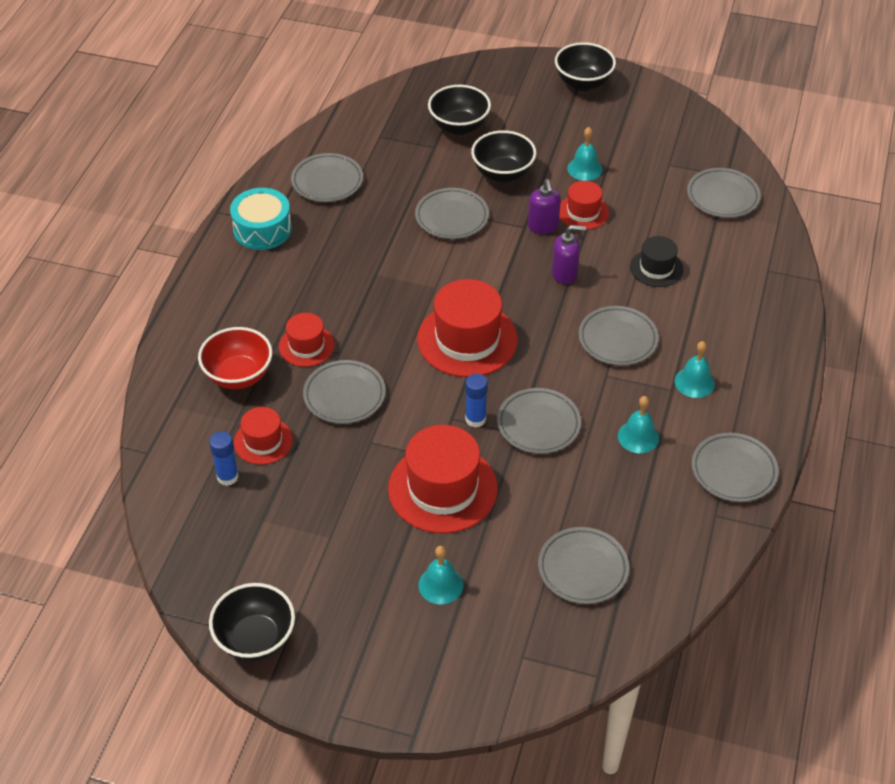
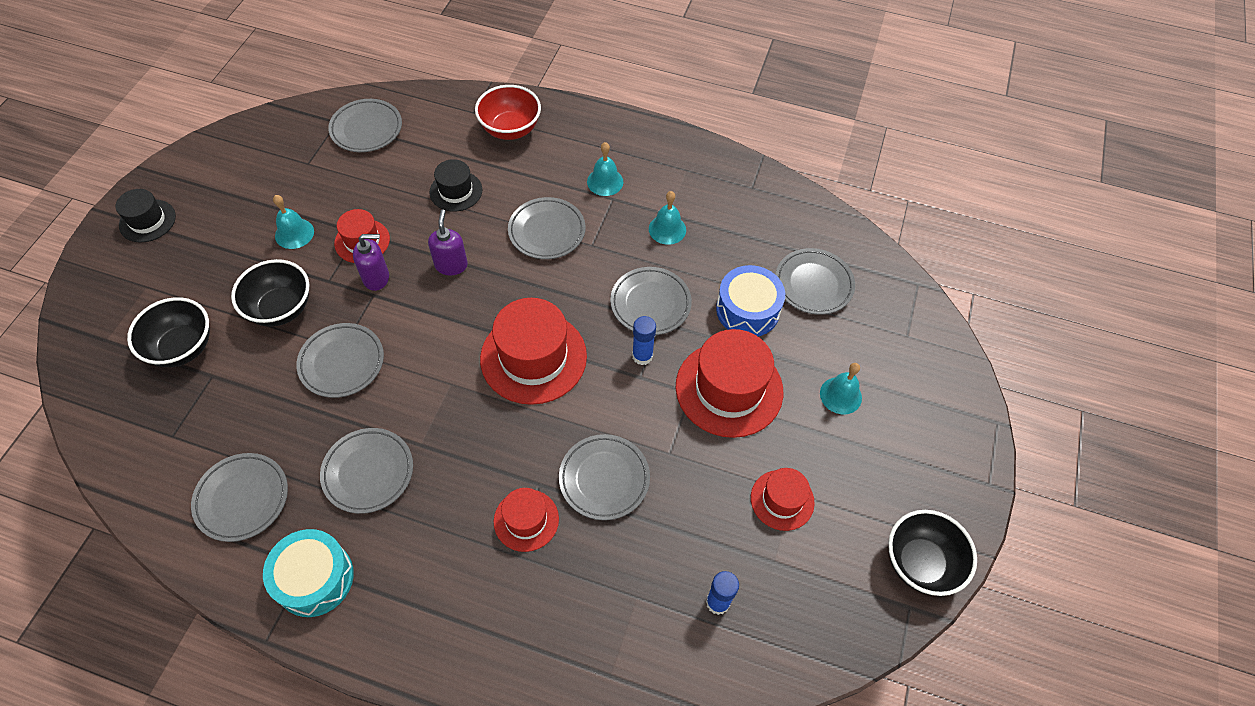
camera: 90 degrees left, 10 degrees up
(238, 376) = (567, 597): red bowl -> red bowl (510, 129)
(263, 441) = (667, 564): red hat -> red hat (782, 500)
(540, 506) = (747, 310): none -> blue drum
(583, 83) = (147, 221): black bowl -> black hat
(733, 471) = (705, 169): grey plate -> grey plate (368, 472)

